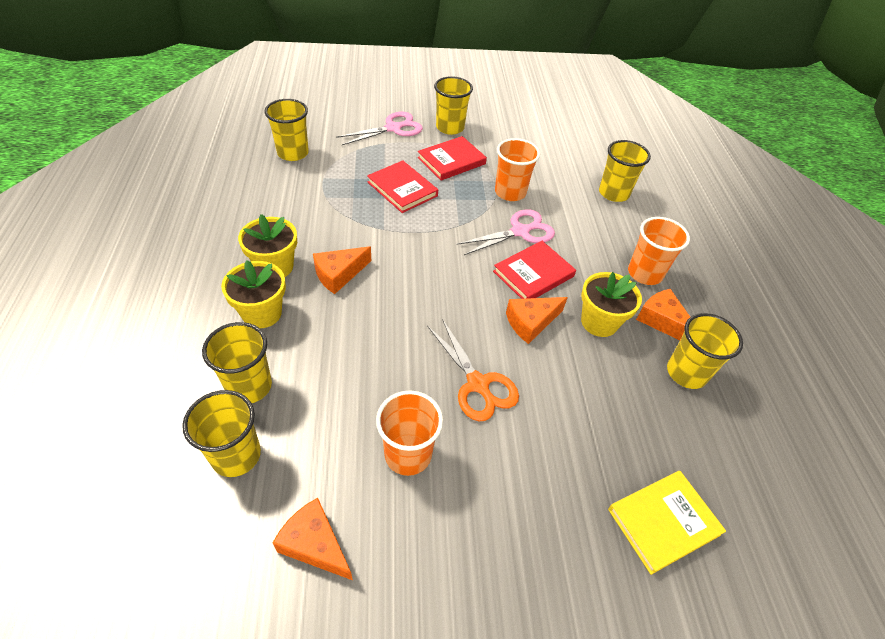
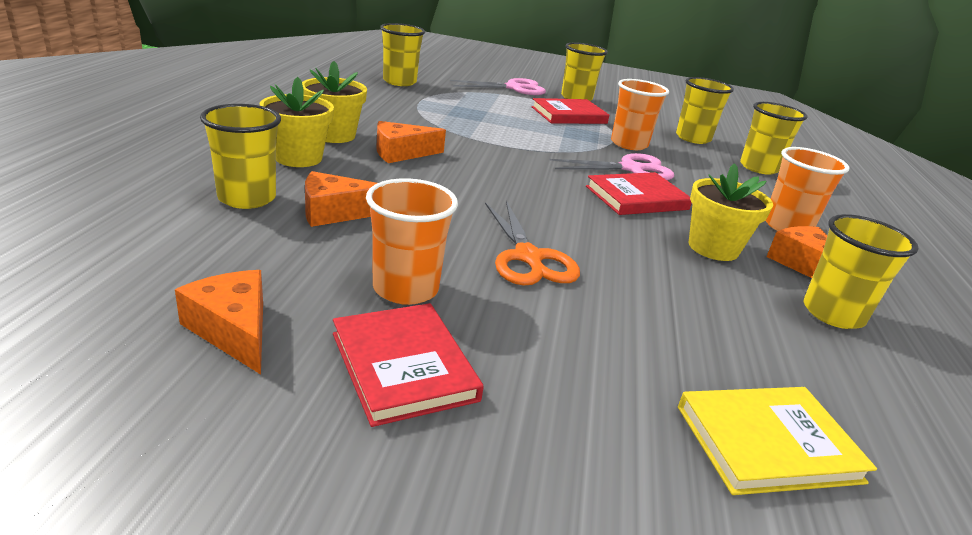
camera: 15 degrees right, 20 degrees down
(236, 455) = (192, 240): yellow cup -> yellow cup (693, 138)
(402, 189) = (504, 120): red book -> red book (403, 366)
(531, 322) = (619, 229): orange cheese -> orange cheese (336, 212)

